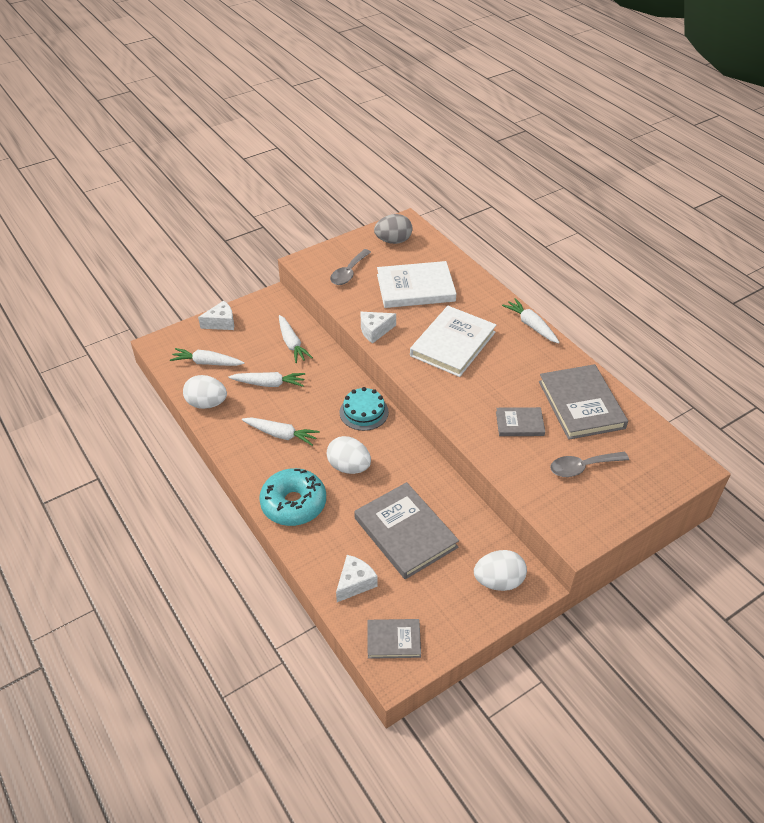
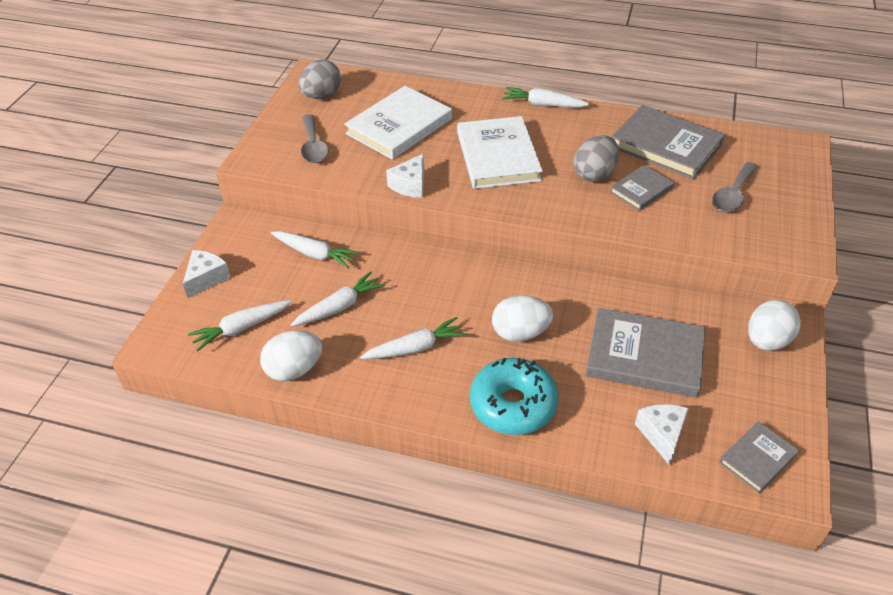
camera: 40 degrees left, 0 degrees up
(364, 412) = (469, 274): turquoise cake -> none
(501, 393) = (594, 174): none -> grey egg

